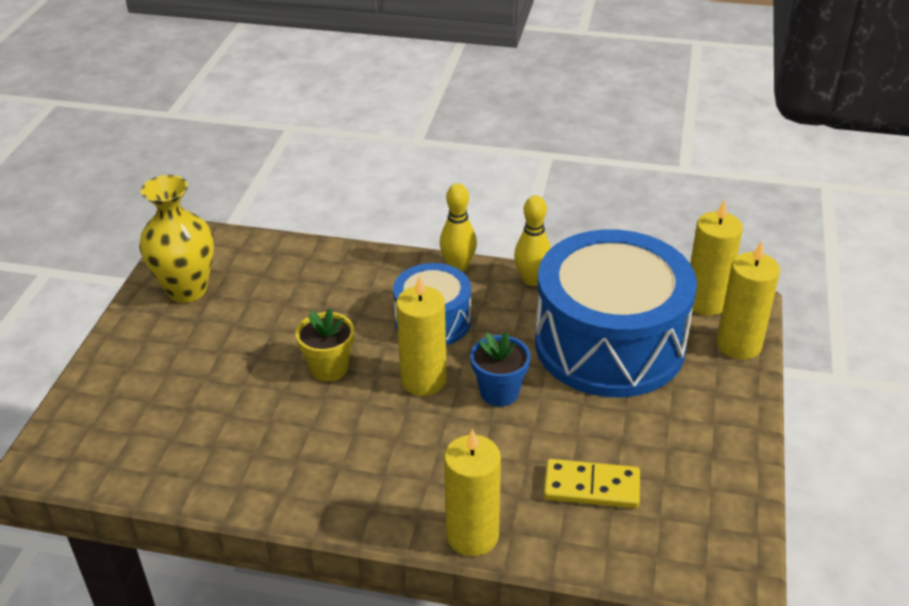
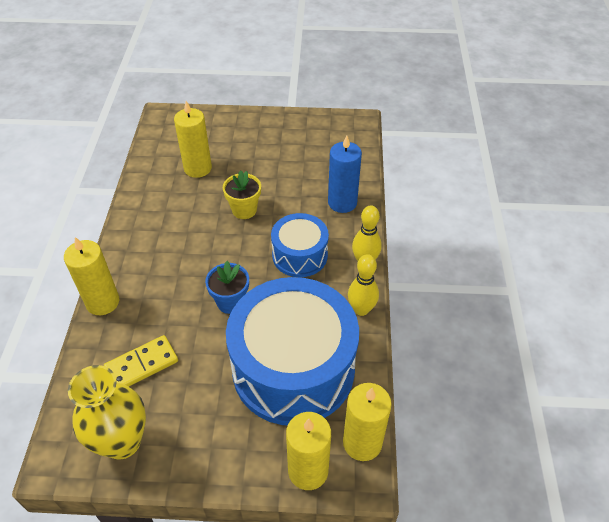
camera: 80 degrees right, 10 degrees up
(187, 290) = (306, 133): yellow vase -> yellow vase (122, 441)
(349, 273) = (342, 202): none -> blue candle
(423, 380) = (238, 259): yellow candle -> yellow candle (198, 168)
(591, 487) = (142, 365): yellow domino -> yellow domino turned 60 degrees clockwise

